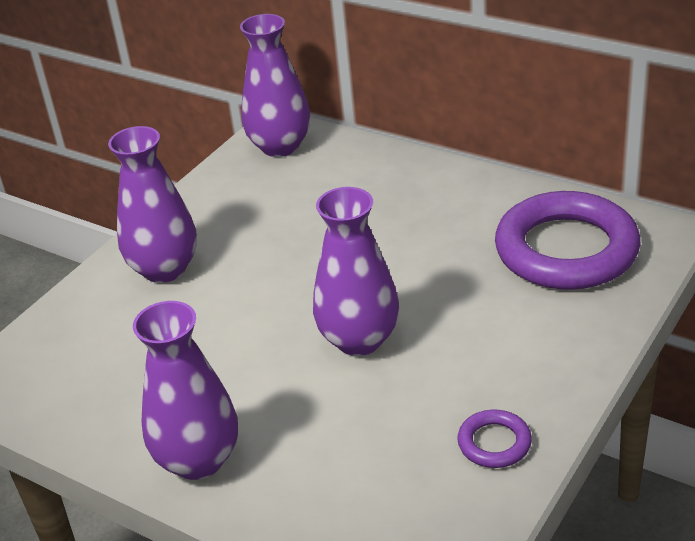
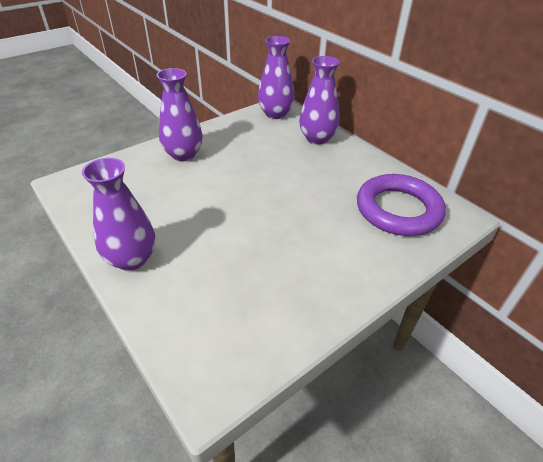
camera: 15 degrees right, 5 degrees up
(359, 339) = (256, 222): purple vase -> purple vase (317, 138)
(494, 443) = (297, 311): purple ring -> none

